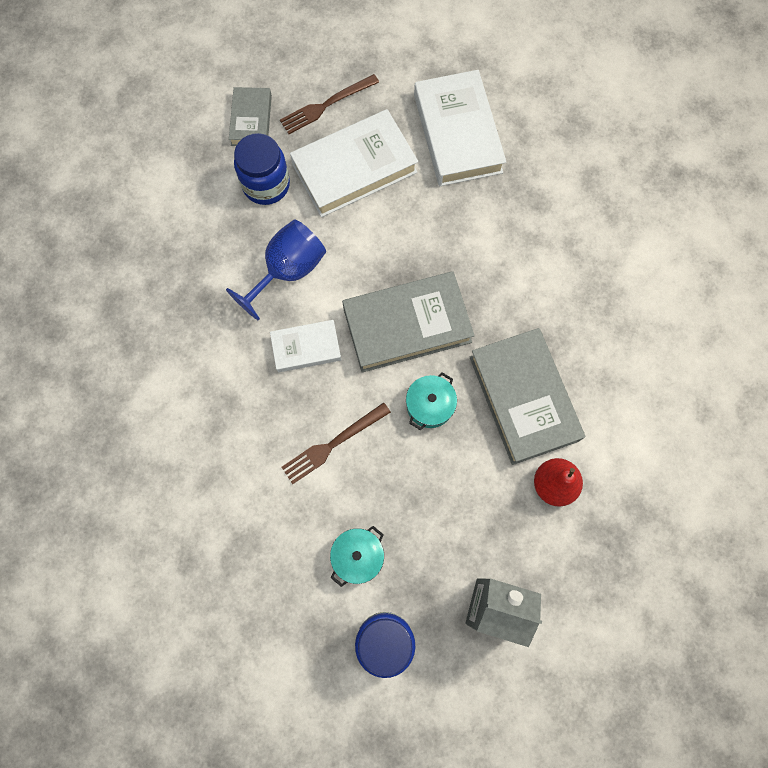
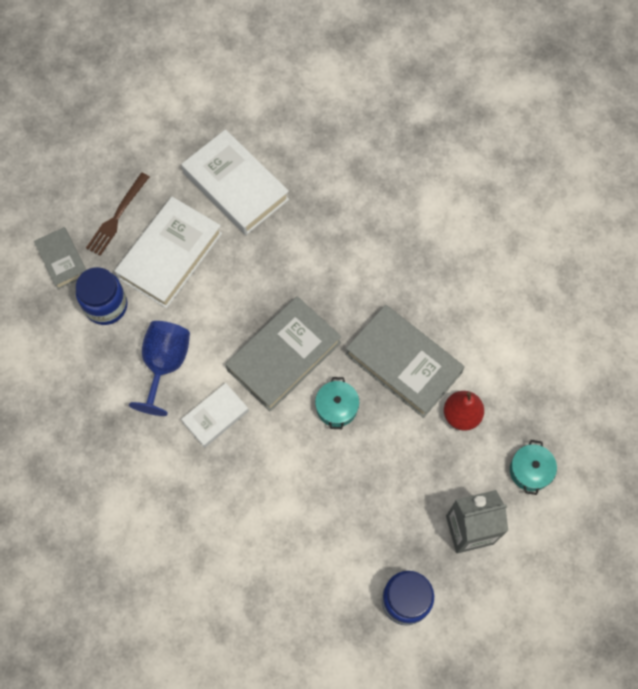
camera: 30 degrees left, 5 degrees down
(333, 444) = (280, 478): brown fork -> none
(358, 556) = (349, 551): turquoise pot -> turquoise pot (530, 470)

